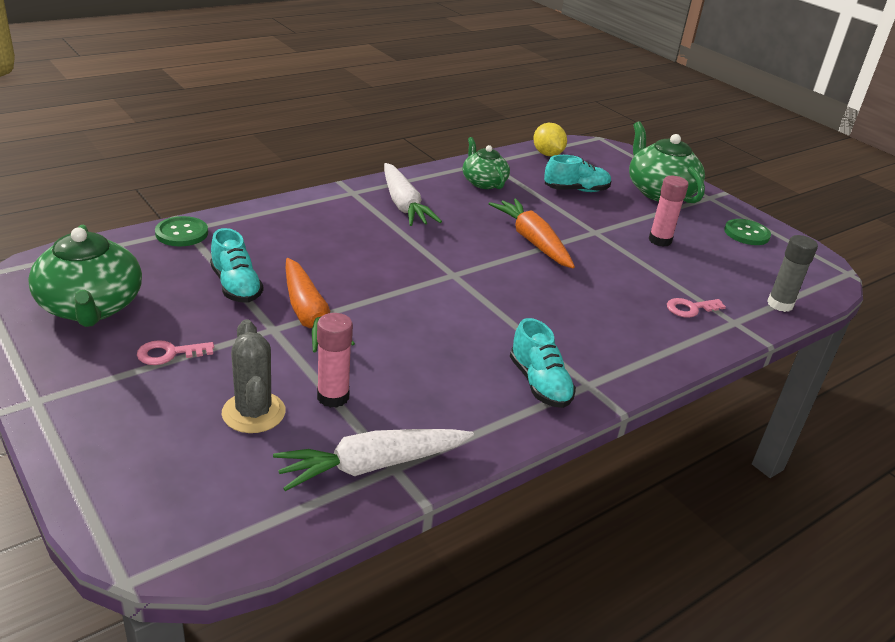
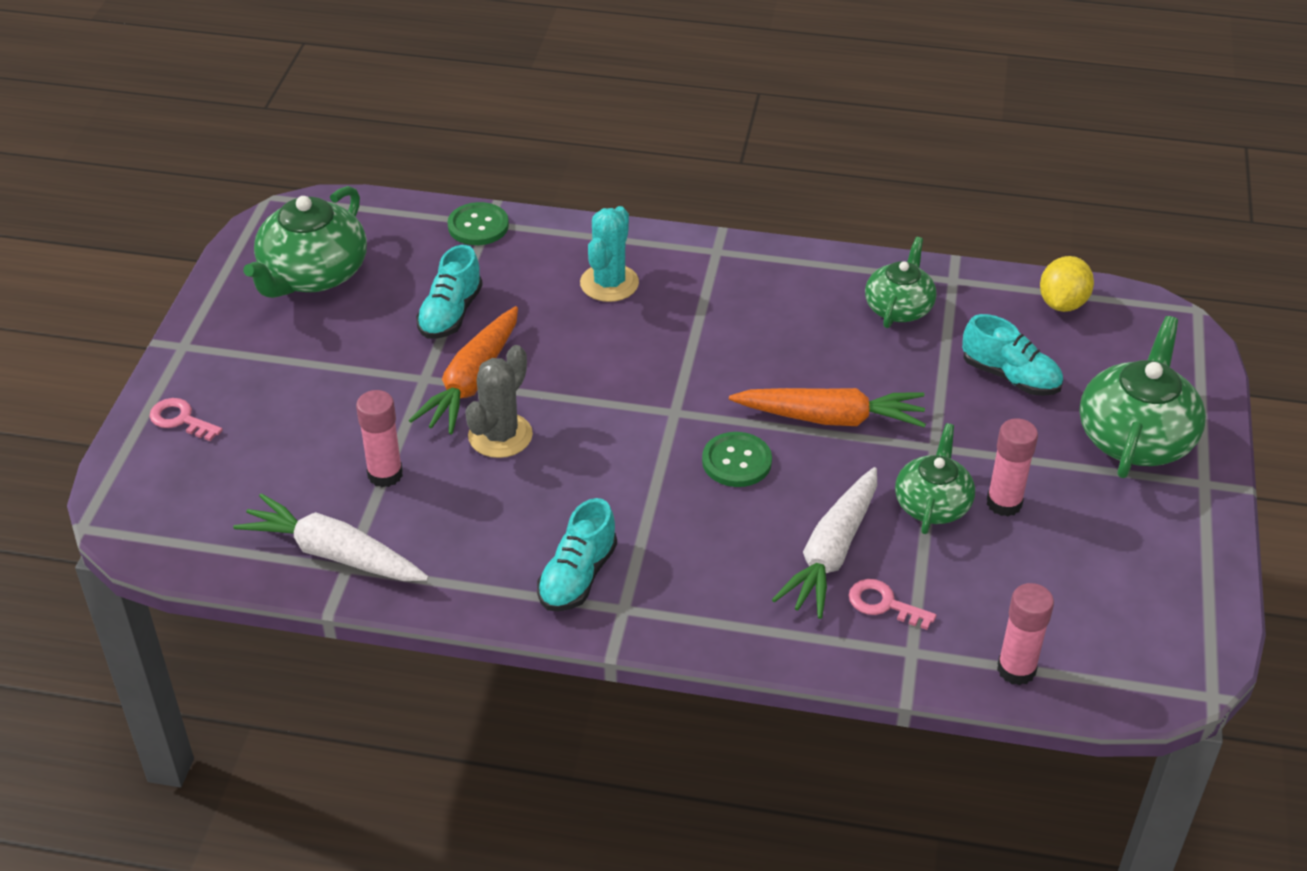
camera: 50 degrees right, 10 degrees up
(169, 354) = (316, 356): pink key -> pink key (180, 419)
(253, 412) = (309, 450): grey cactus -> grey cactus (500, 435)
(315, 230) = (609, 283): none -> turquoise cactus
(403, 205) = (750, 295): white carrot -> white carrot (831, 553)
(532, 241) = (830, 418): orange carrot -> orange carrot turned 75 degrees clockwise
(635, 255) = (932, 504): none -> green teapot
(746, 233) = (1157, 561): green button -> green button (736, 461)
(780, 304) = (1016, 669): grey glue stick -> pink glue stick

